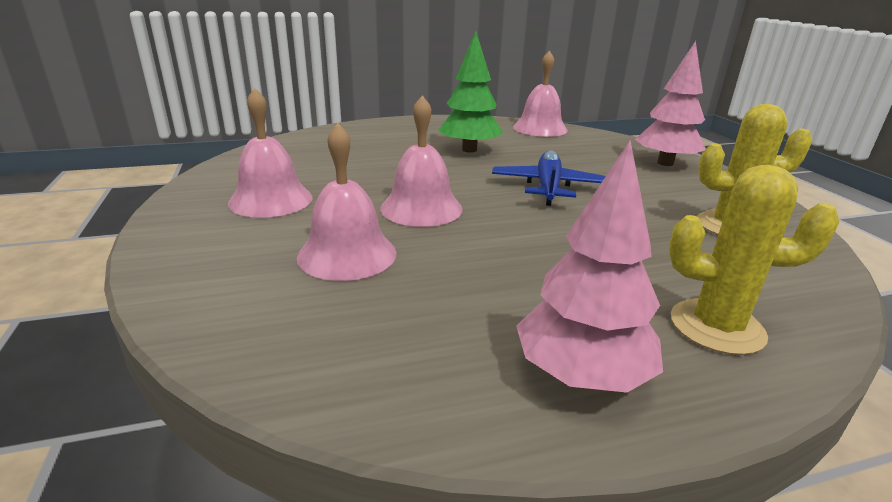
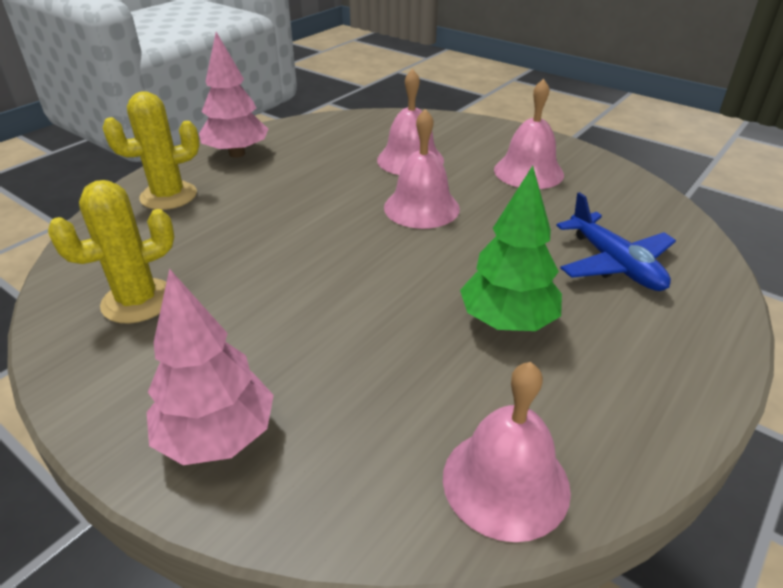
camera: 145 degrees right, 10 degrees up
(548, 187) = (346, 284): blue plane -> blue plane (614, 264)

